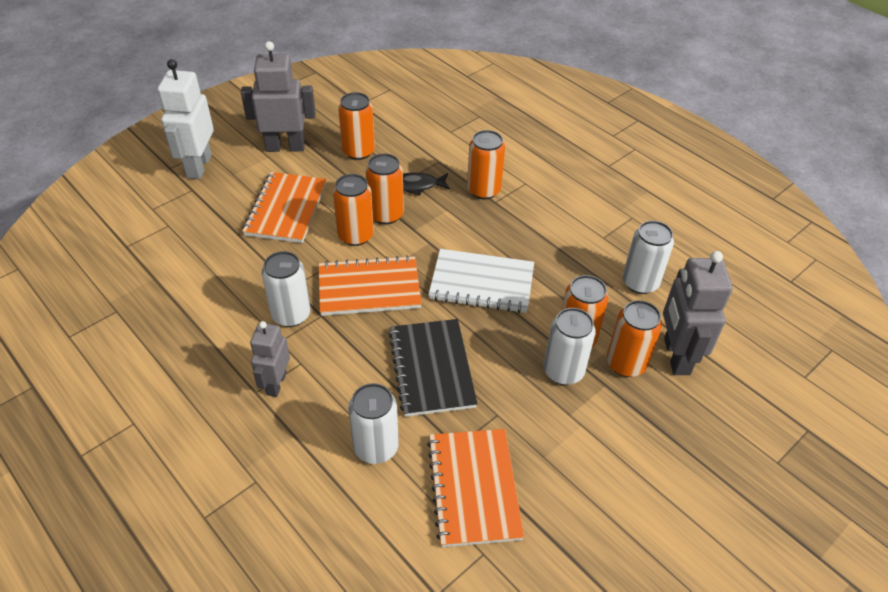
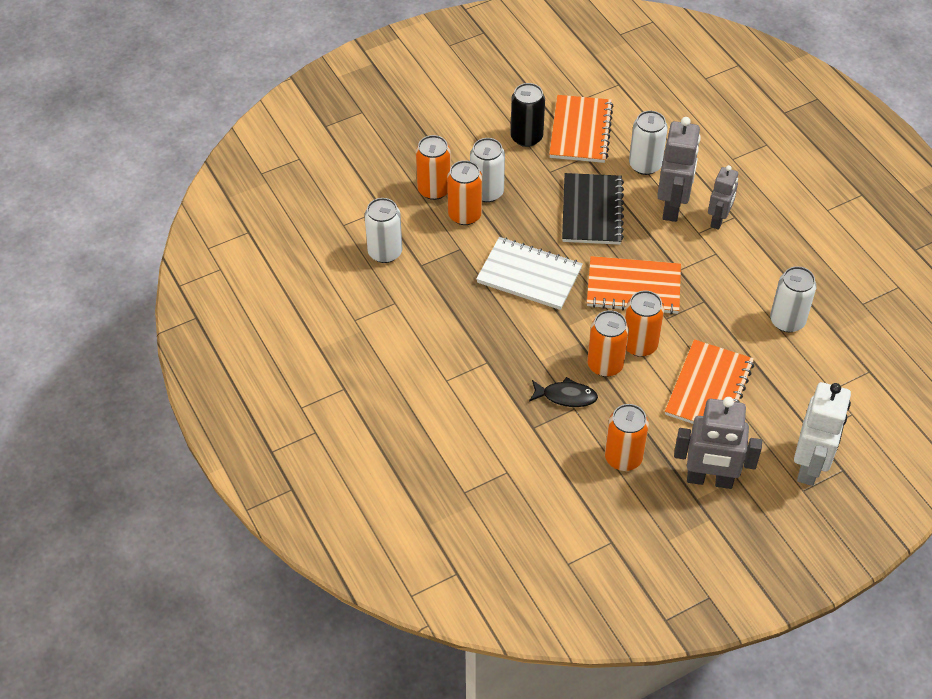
camera: 165 degrees left, 5 degrees up
(291, 315) = (705, 274): white can -> white can (787, 321)
(483, 190) = (494, 378): orange can -> none
(544, 462) = (526, 137): none -> black can
(676, 356) = (391, 188): grey robot -> grey robot (672, 206)

